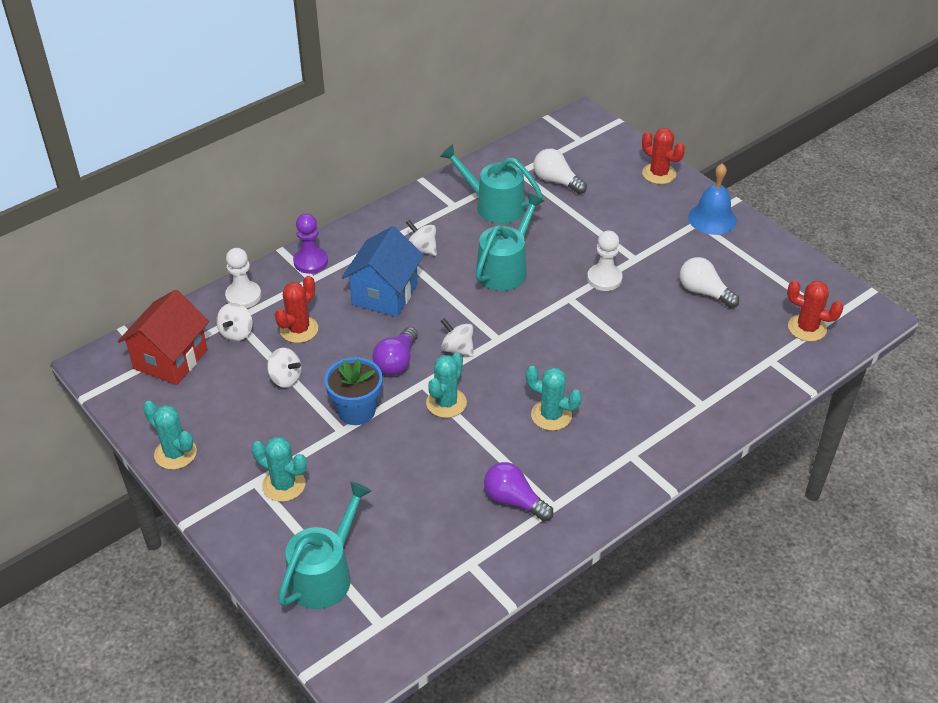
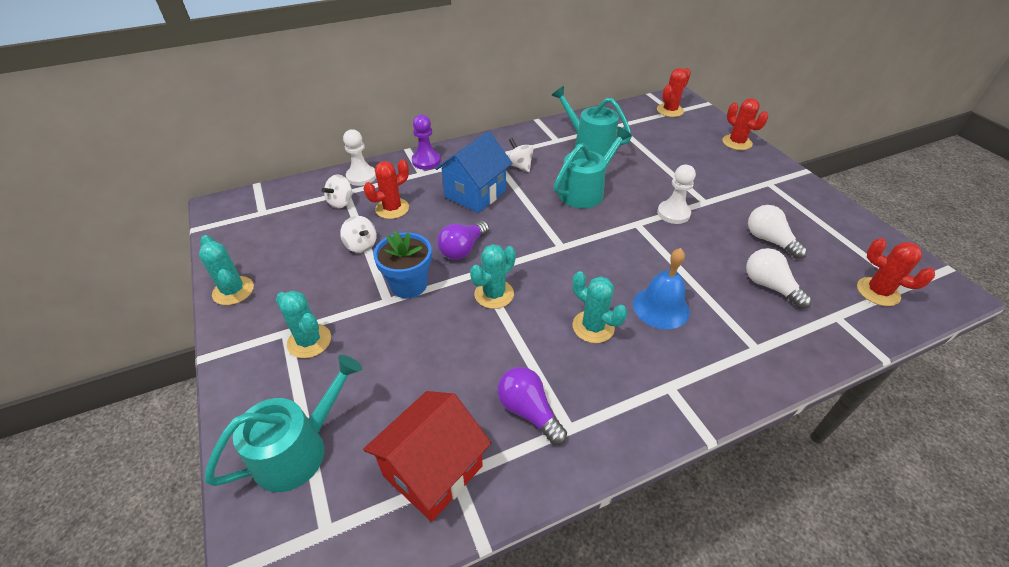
camera: 15 degrees right, 0 degrees up
(170, 359) = (278, 213): red house -> red house (433, 471)
(457, 349) = (521, 248): white spinning top -> none
(556, 181) = (646, 135): white light bulb -> white light bulb (769, 286)
(576, 139) = (670, 110): none -> red cactus
(712, 218) = (782, 182): blue bell -> blue bell (661, 307)

